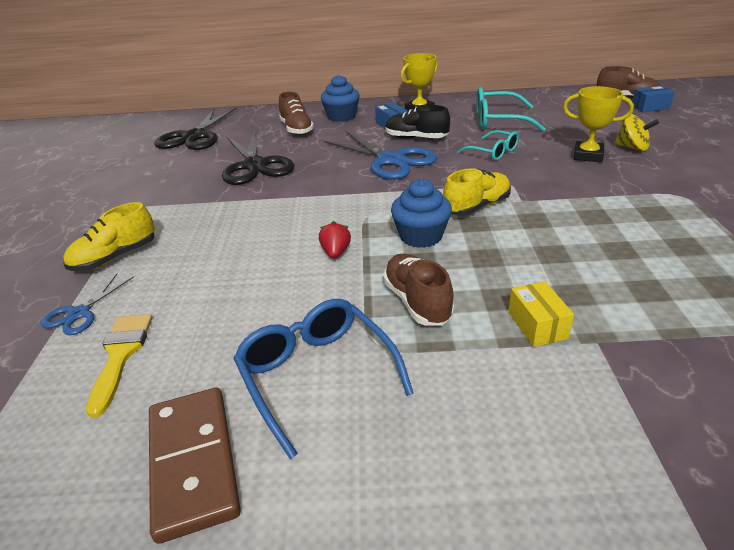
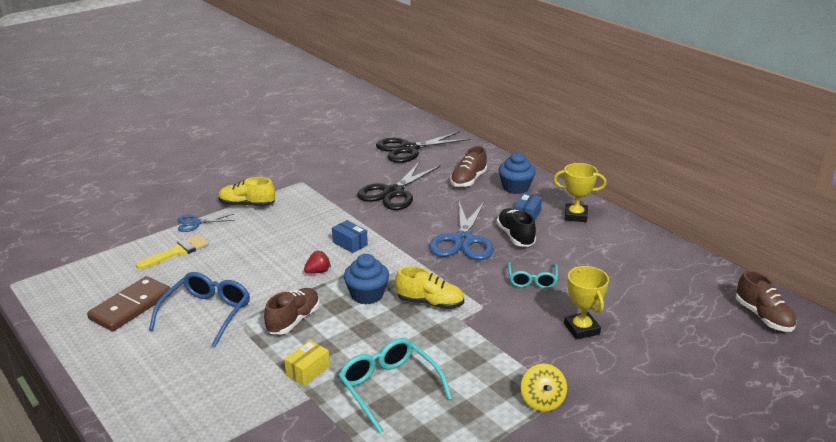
camera: 50 degrees right, 5 degrees down
(498, 121) = (602, 262): turquoise glasses -> turquoise glasses (389, 388)
(632, 147) = (629, 349): yellow spinning top -> yellow spinning top (542, 401)
(650, 107) = (755, 337): blue box -> blue box (350, 243)

